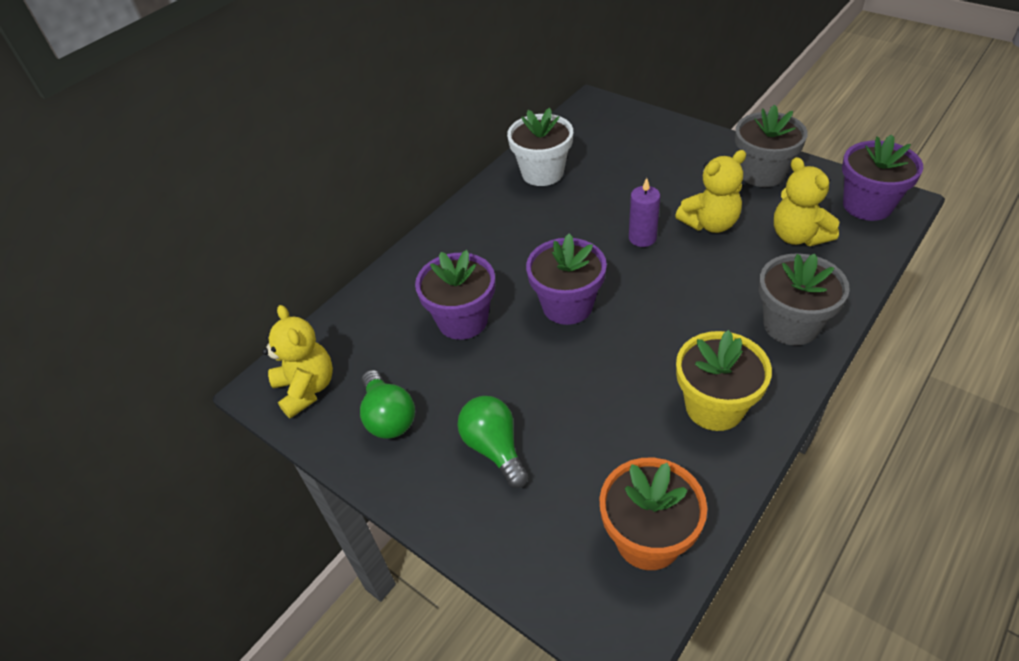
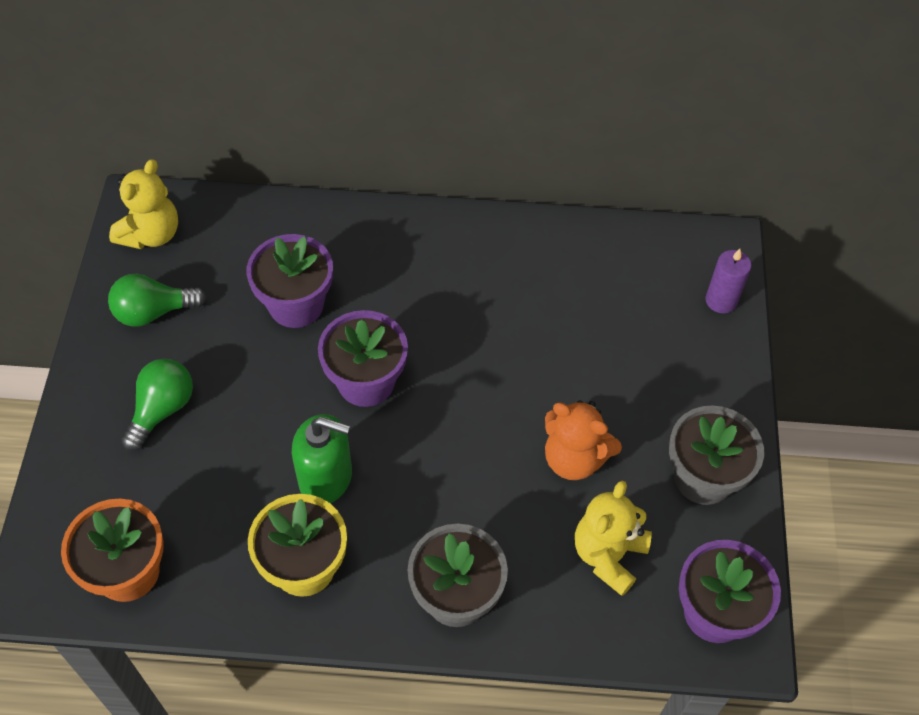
camera: 50 degrees right, 10 degrees up
(388, 417) = (153, 312): green light bulb -> green light bulb turned 45 degrees clockwise
(542, 173) = (557, 259): white flower pot -> none
(639, 362) = (326, 478): none -> green soap dispenser
(642, 238) = (508, 403): purple candle -> purple candle (721, 300)
(710, 223) = (574, 458): yellow teddy bear -> orange teddy bear

